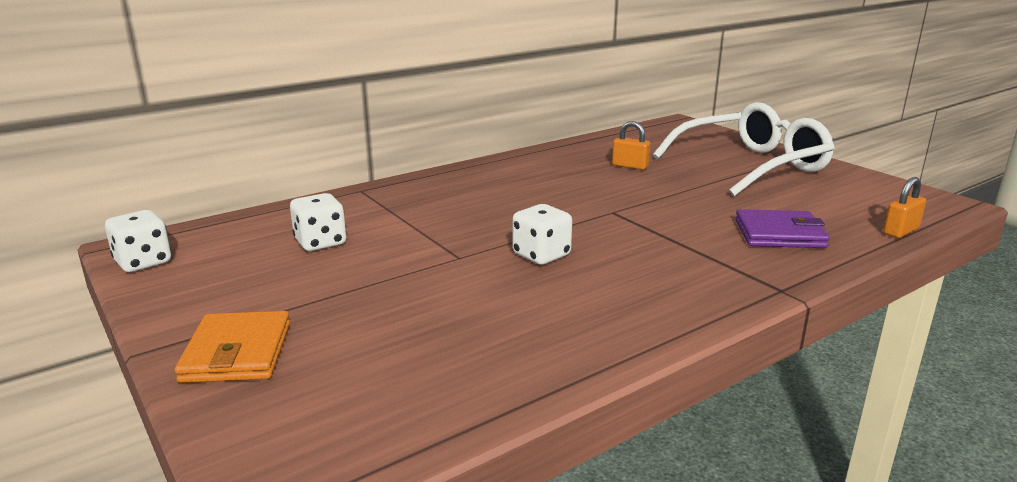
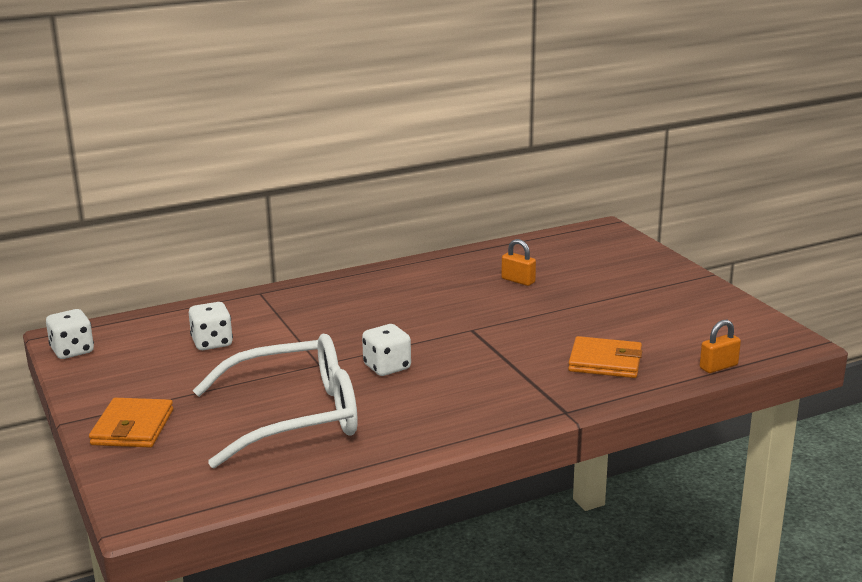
camera: 10 degrees right, 0 degrees up
(750, 166) = (636, 287): white glasses -> white glasses (293, 416)
(779, 234) = (605, 362): purple wallet -> orange wallet

